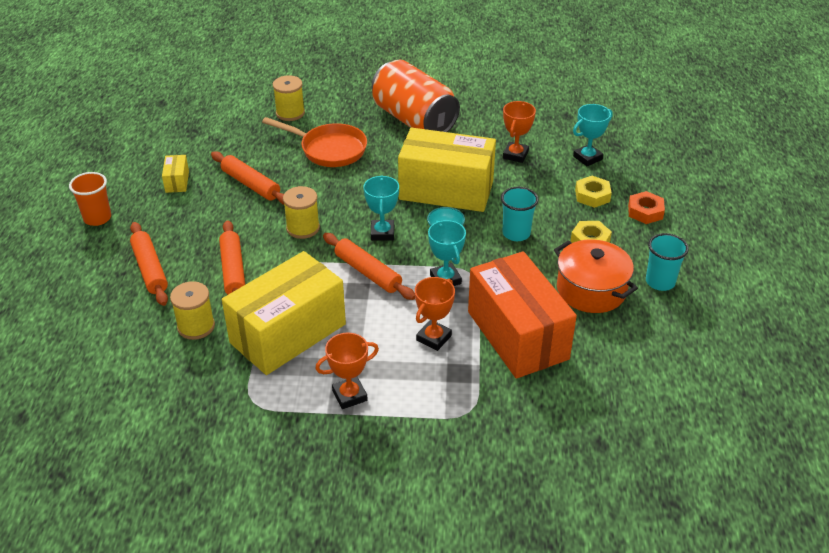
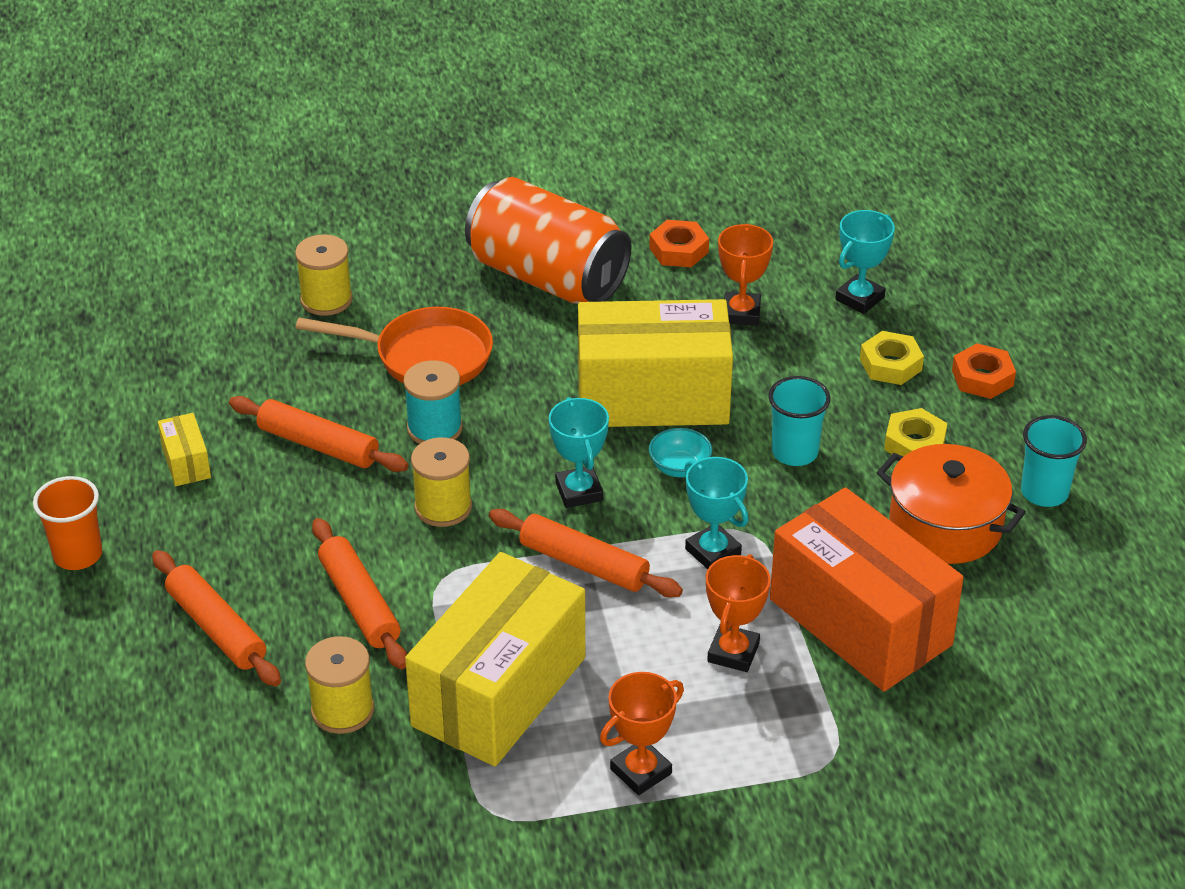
camera: 15 degrees left, 0 degrees up
(317, 186) = (434, 428): none -> turquoise spool
(493, 117) = (678, 250): none -> orange nut

